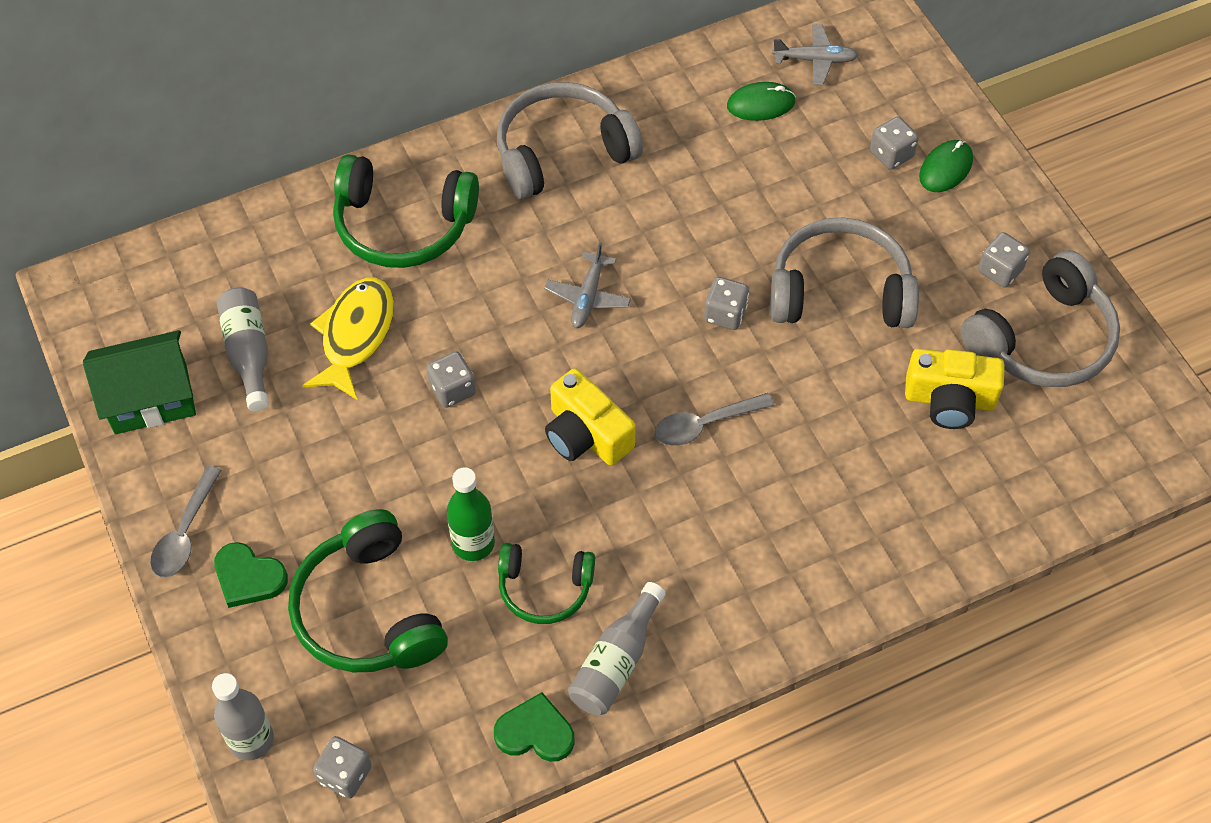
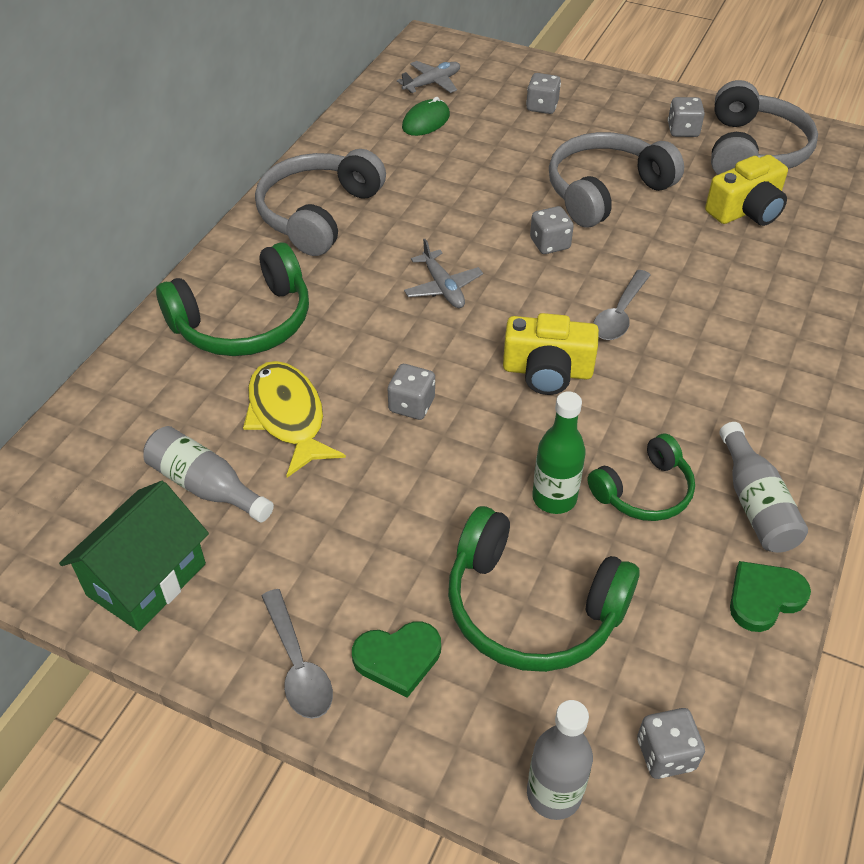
camera: 40 degrees left, 10 degrees down
(945, 168) = (583, 97): green mouse -> none

